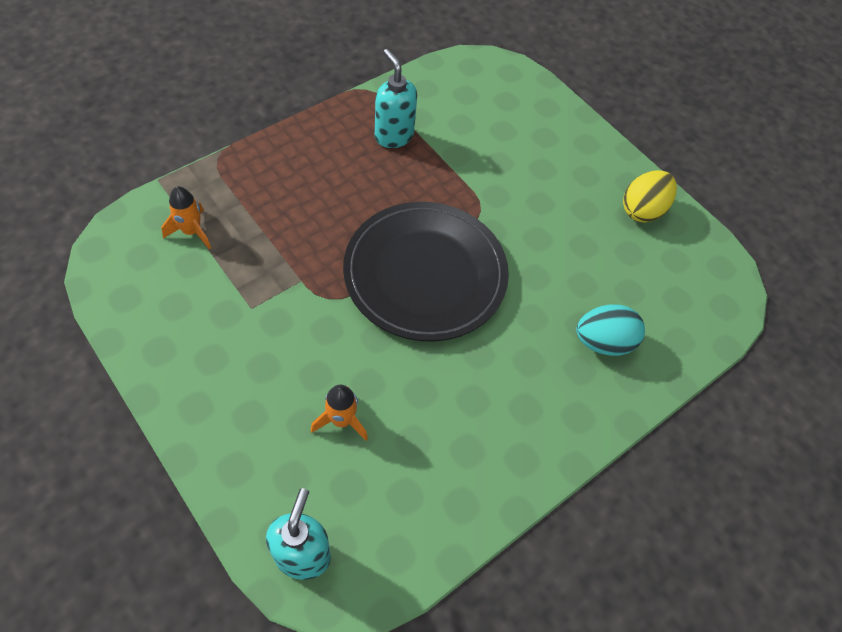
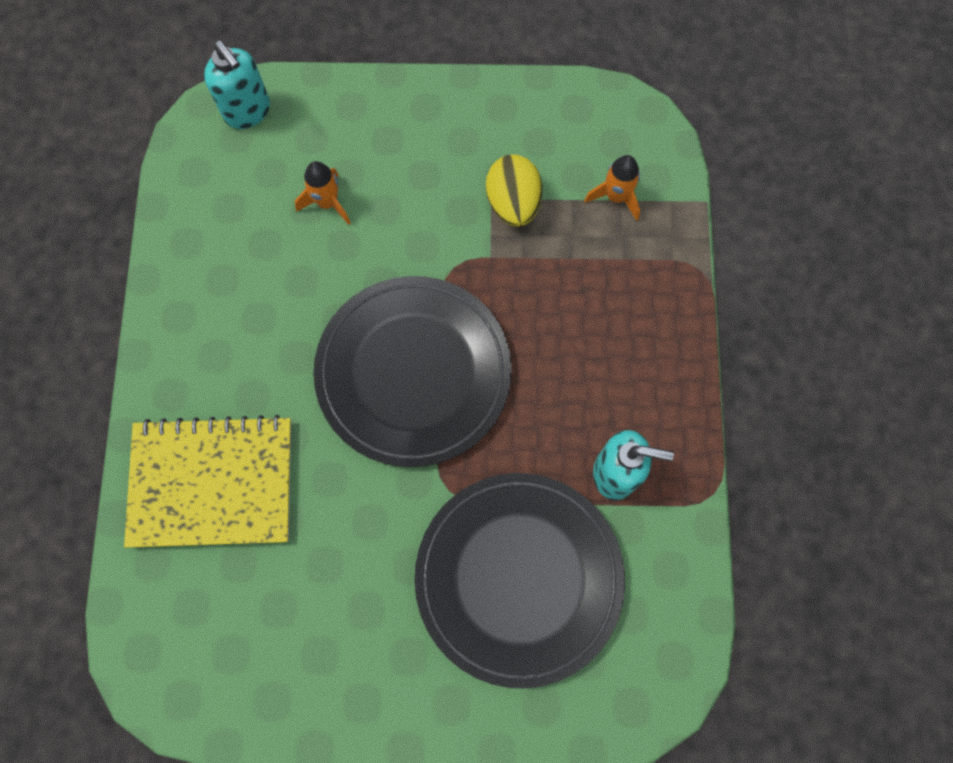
camera: 135 degrees right, 15 degrees up
(495, 149) = (519, 578): none -> black plate
(603, 342) = (212, 483): turquoise egg -> yellow notebook
(642, 210) = (315, 680): yellow egg -> yellow egg (513, 203)

